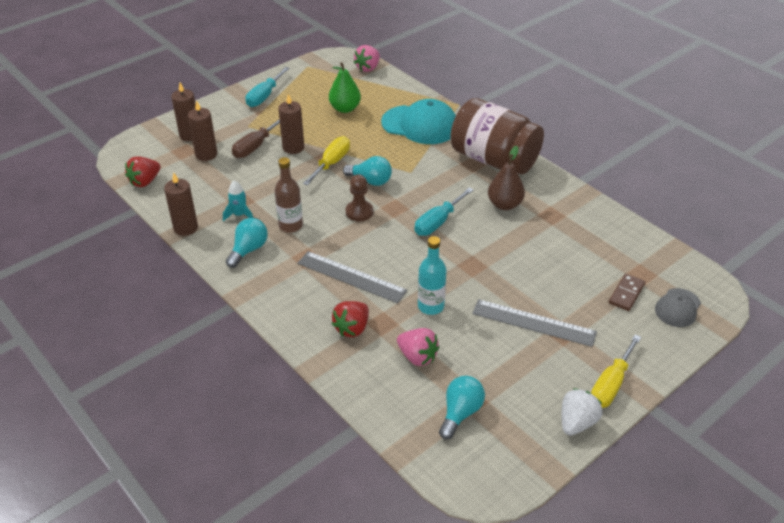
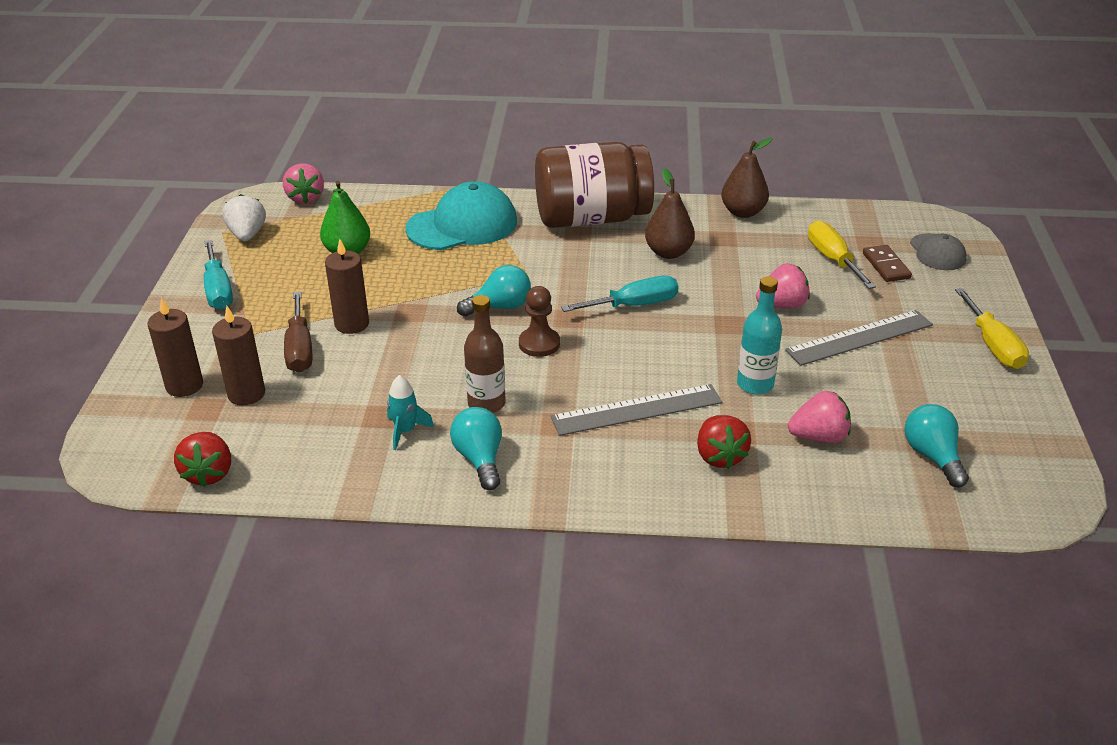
camera: 45 degrees left, 5 degrees down
(186, 228) = (359, 488): brown candle -> none
(331, 163) = (426, 314): yellow screwdriver -> yellow screwdriver (832, 259)
(438, 222) = (634, 305): turquoise screwdriver -> turquoise screwdriver turned 105 degrees counterclockwise
(519, 275) = (782, 305): none -> pink strawberry
(576, 422) = (1020, 393): white strawberry -> white strawberry (247, 235)
(589, 207) = (743, 212): none -> brown pear

